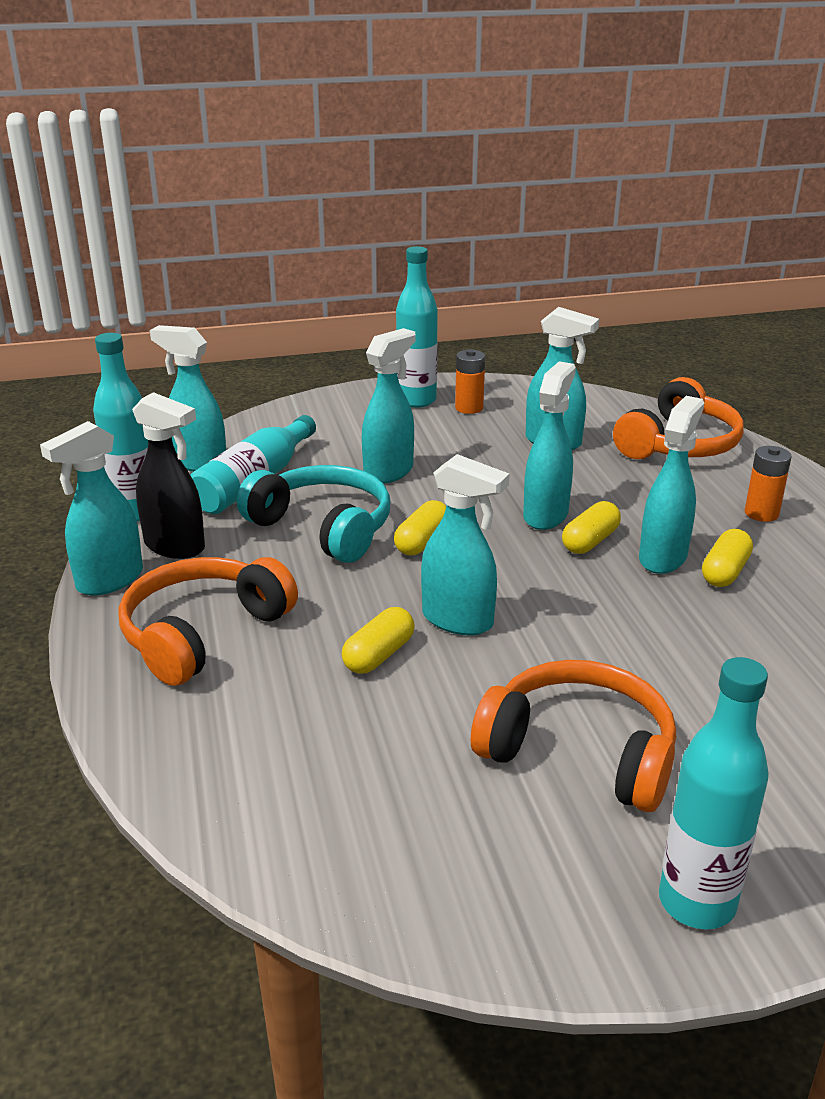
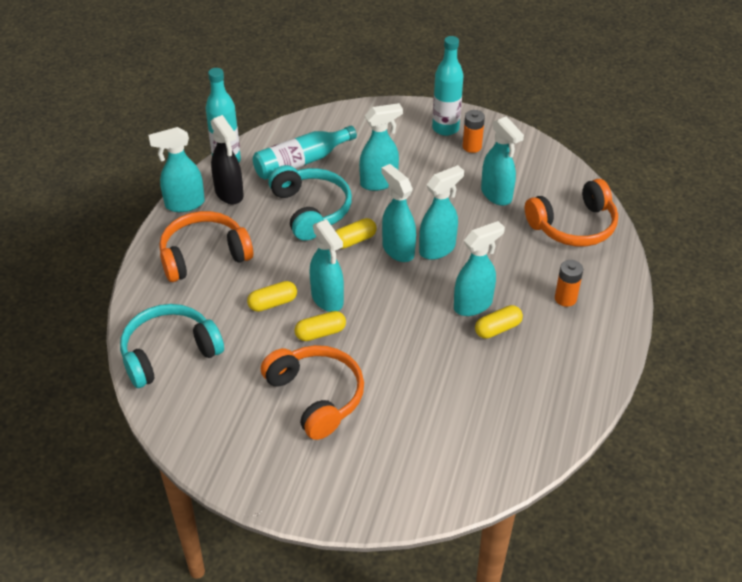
camera: 30 degrees right, 15 degrees up
(199, 463) = (283, 136): turquoise spray bottle -> turquoise spray bottle (398, 250)
(266, 792) = (169, 353): none -> turquoise headphones
(590, 541) = (444, 277): yellow capsule -> yellow capsule (320, 333)
(696, 902) = (297, 486): turquoise bottle -> none

